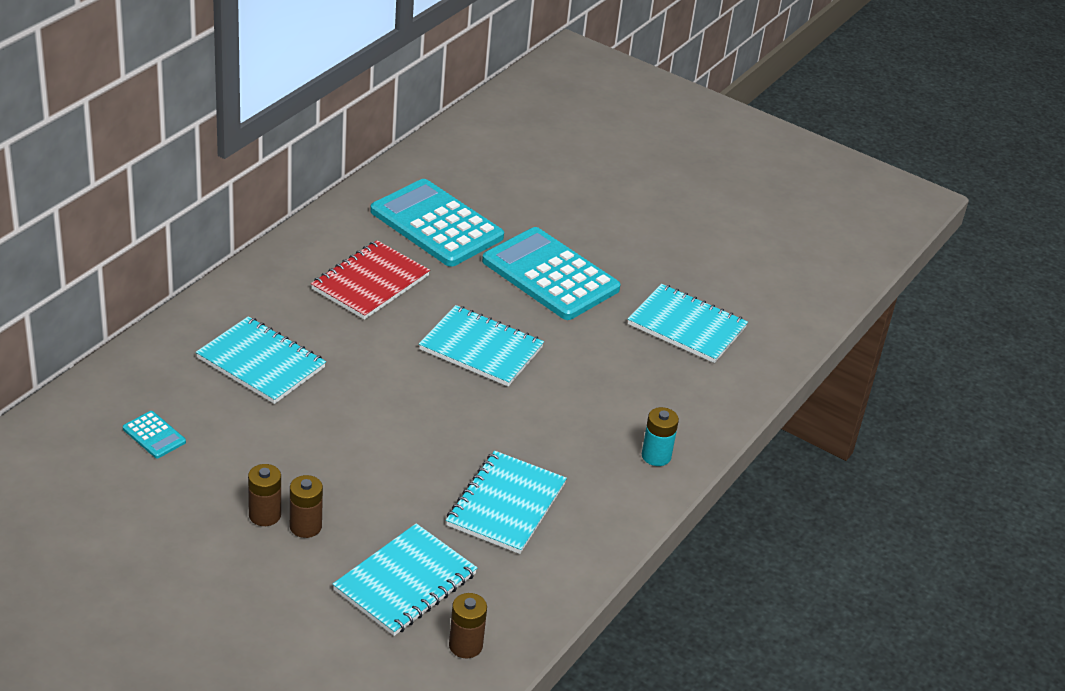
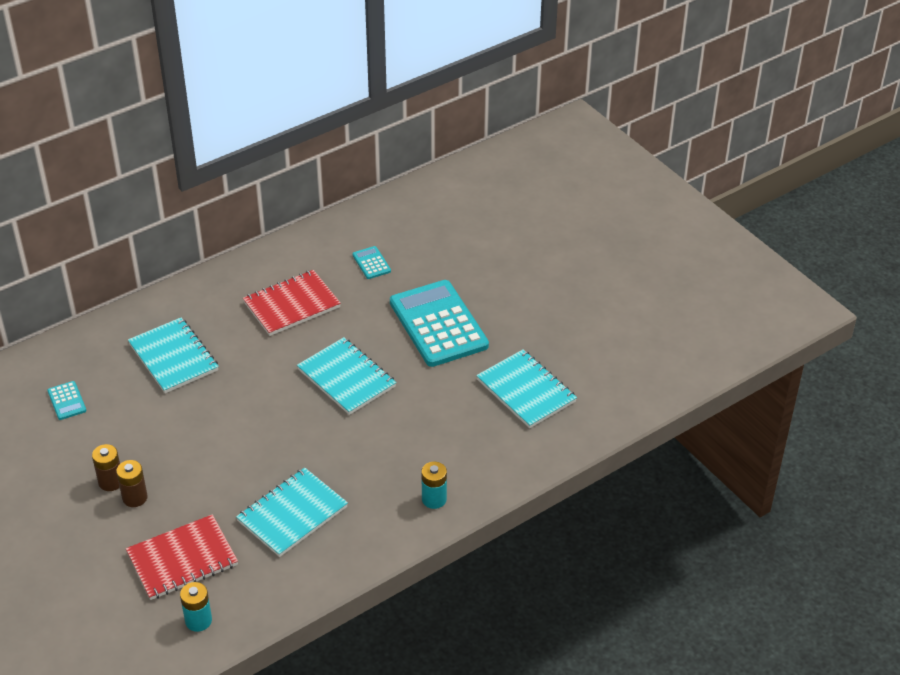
camera: 25 degrees right, 5 degrees up
(405, 582) = (182, 559): turquoise notebook -> red notebook
(436, 224) = (371, 263): turquoise calculator -> turquoise calculator, size x0.41
(465, 645) = (198, 620): brown battery -> turquoise battery

